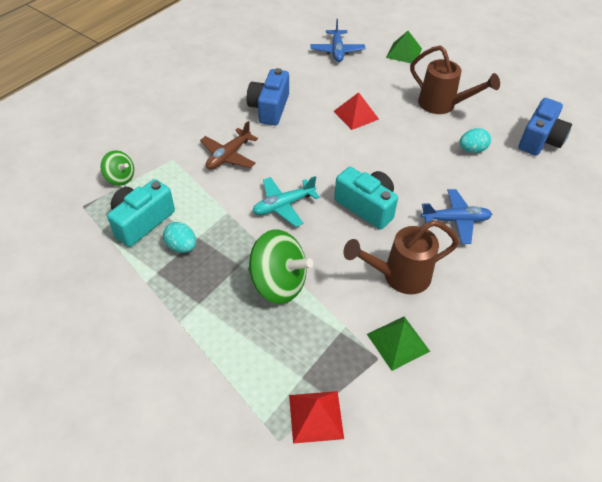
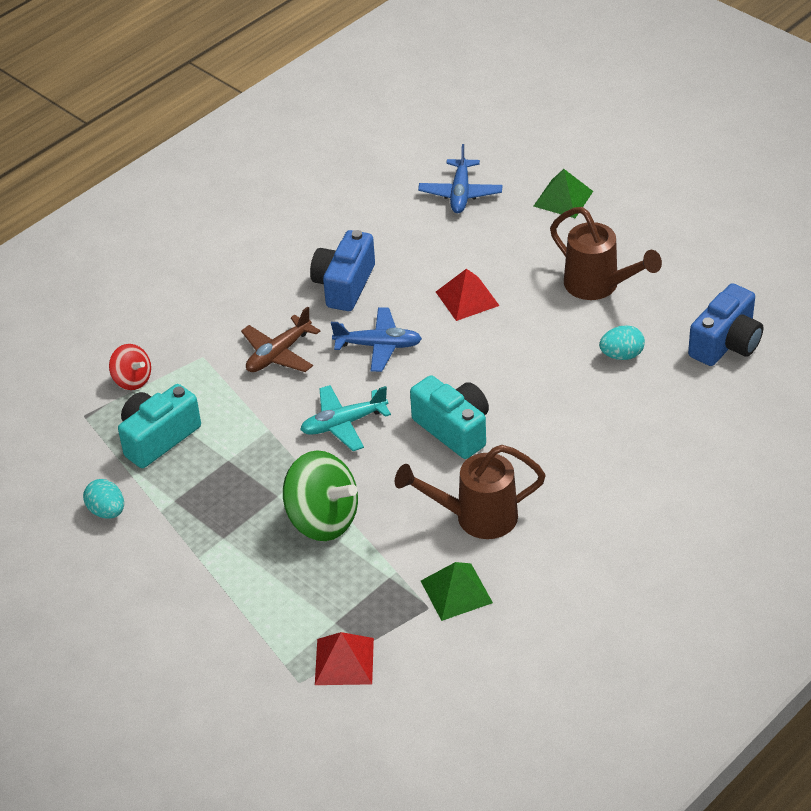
camera: 10 degrees right, 5 degrees down
(120, 178) = (132, 380): green spinning top -> red spinning top
(182, 246) = (207, 471): turquoise egg -> turquoise egg (107, 511)
(455, 220) = (569, 451): blue plane -> blue plane (378, 346)

